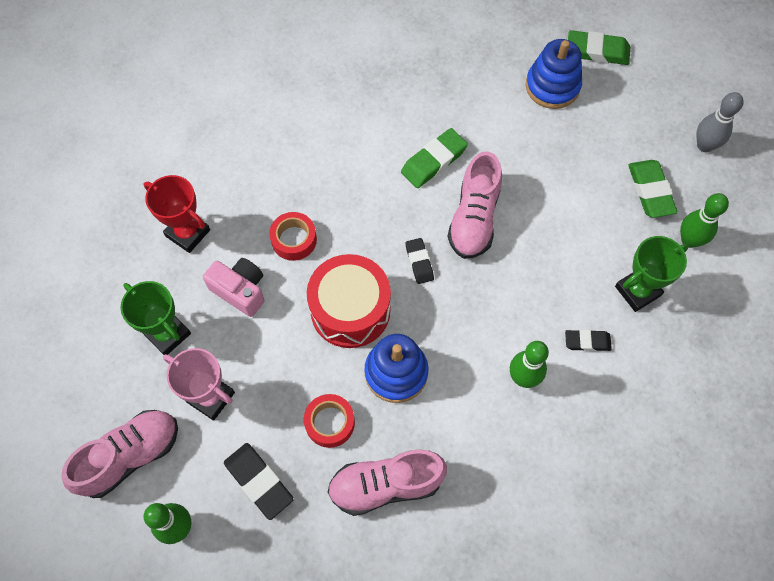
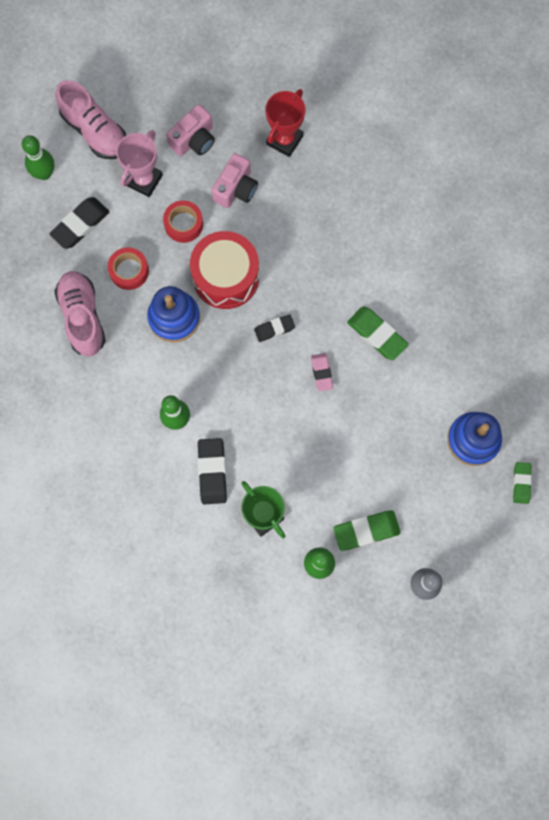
camera: 85 degrees right, 10 degrees up
(167, 334) = (194, 140): green trophy -> pink camera
(294, 240) = (286, 225): red tape -> red tape (183, 224)
(474, 218) = (321, 373): pink shoe -> pink eraser
(587, 342) = (212, 472): black eraser -> black eraser, size x1.59
(597, 51) = (521, 483): green eraser -> green eraser, size x0.63

